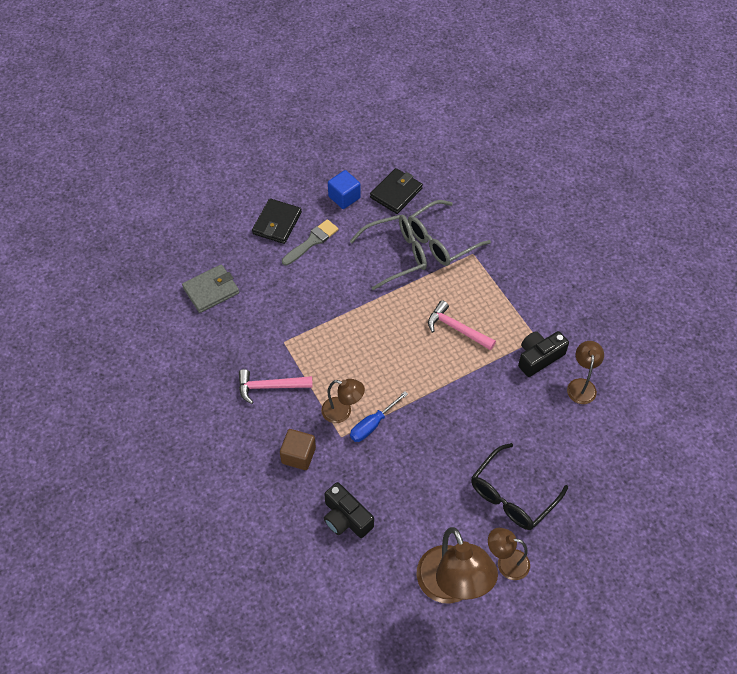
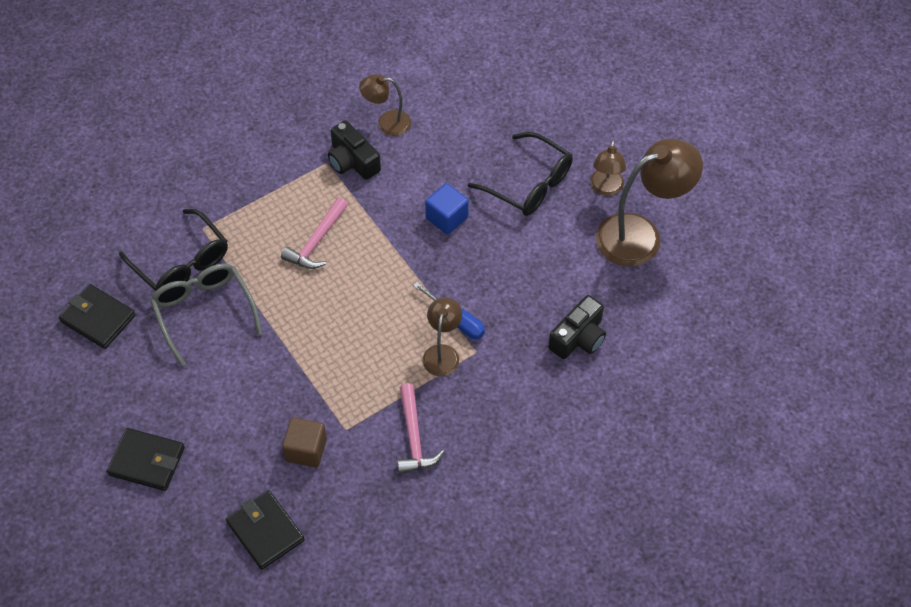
camera: 95 degrees left, 0 degrees up
(211, 290) = (265, 531): grey wallet -> black wallet
(298, 455) = (506, 394): brown cube -> brown cube (306, 450)
(312, 242) = (181, 413): grey brush -> none
(344, 197) = (102, 381): blue cube -> blue cube (447, 218)
(441, 241) = (181, 263): grey glasses -> black glasses

